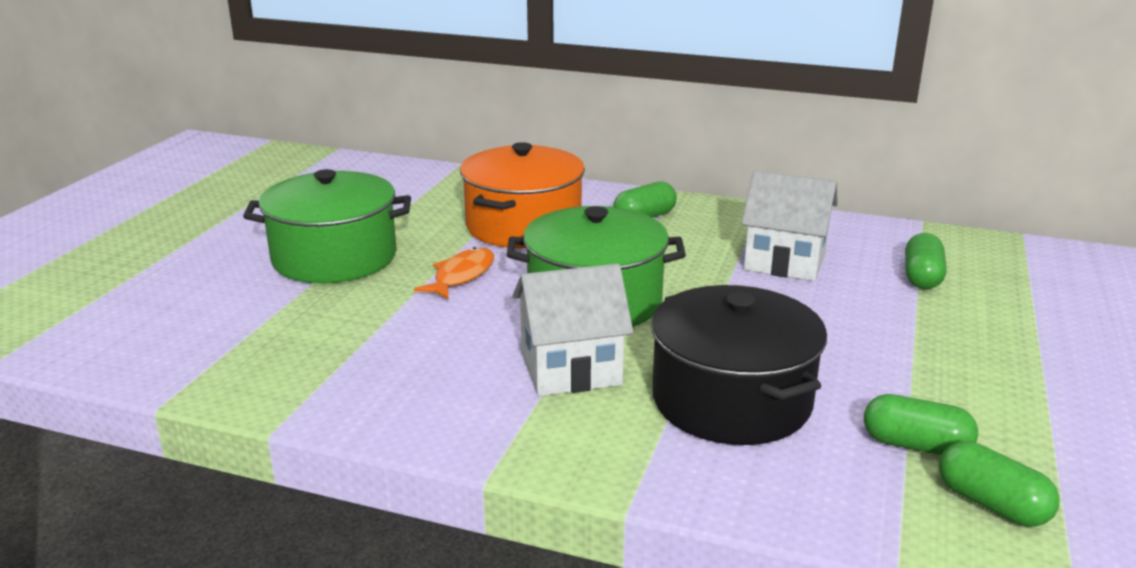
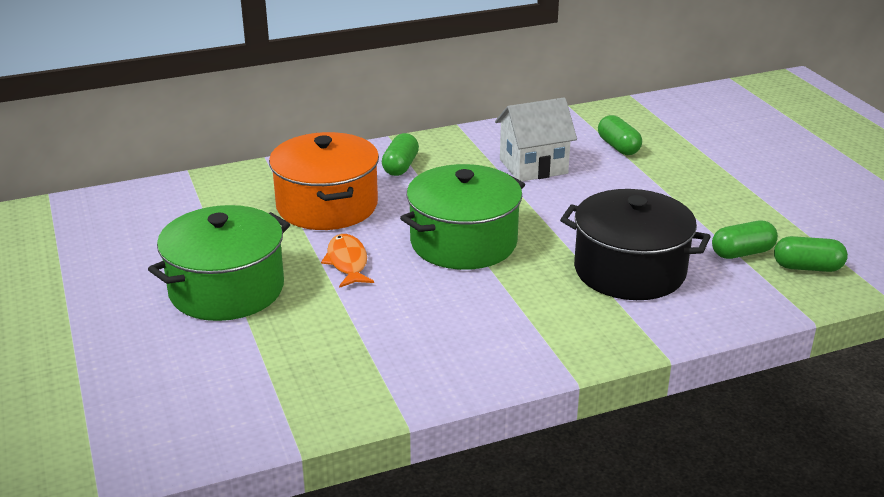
camera: 40 degrees left, 5 degrees up
(570, 369) = (520, 294): white house -> none

